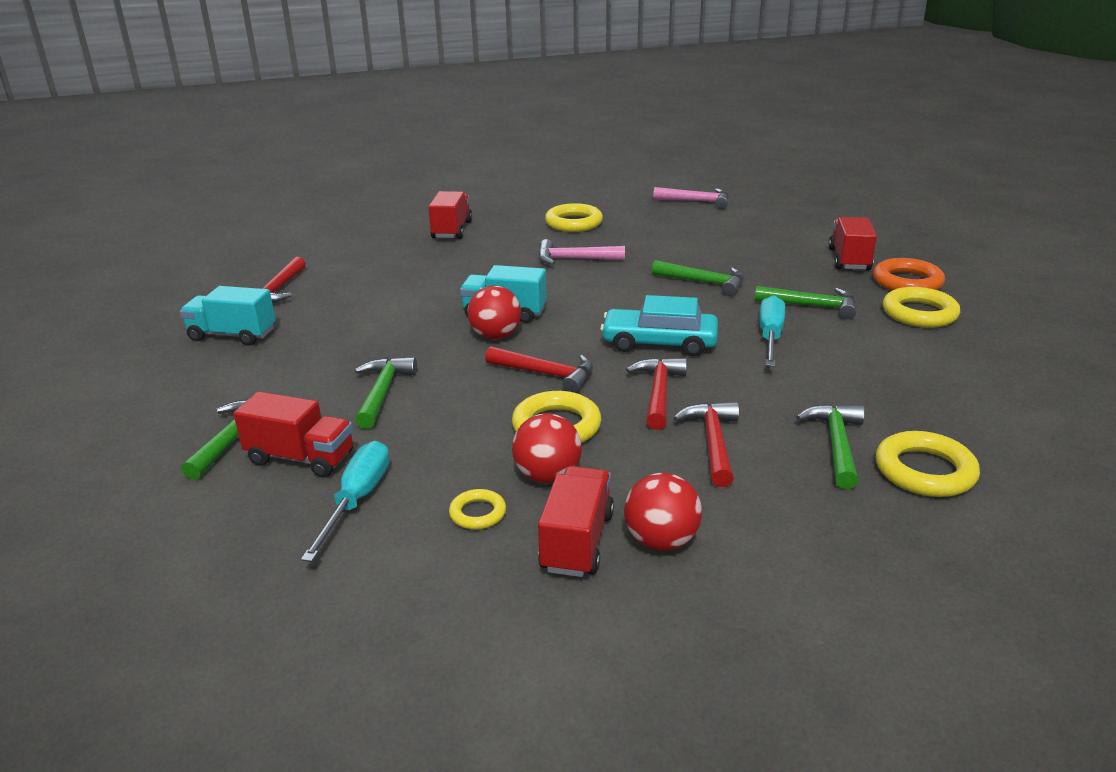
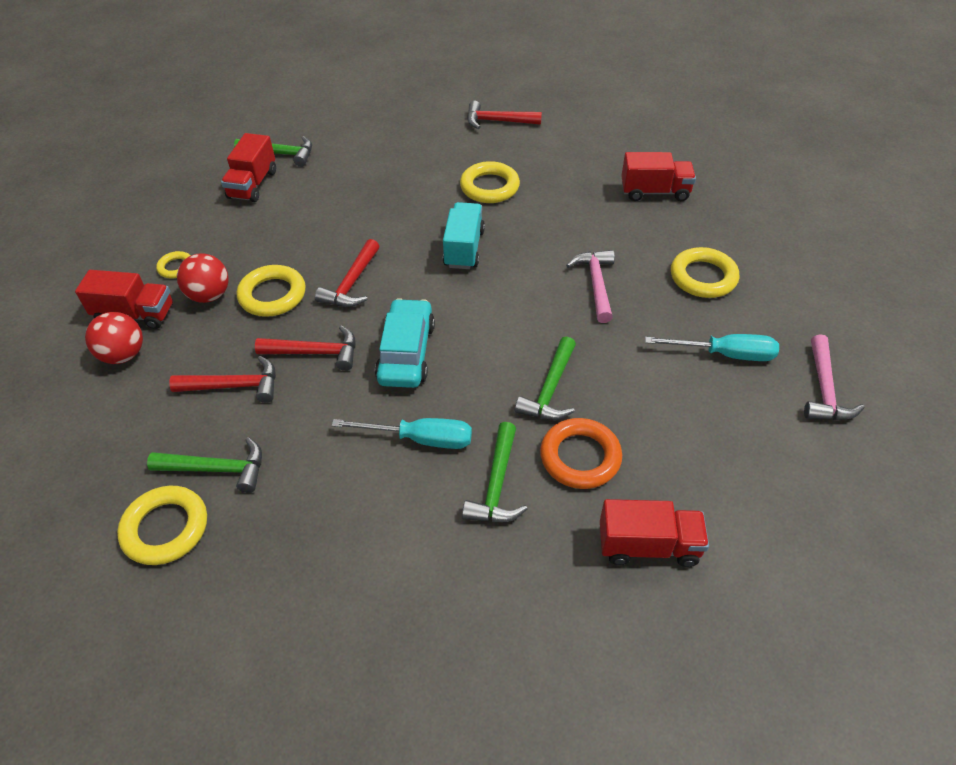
camera: 85 degrees right, 20 degrees up
(232, 335) = (420, 120): turquoise truck -> none
(357, 500) = (202, 215): turquoise screwdriver -> turquoise screwdriver (725, 354)
(382, 392) = (331, 203): green hammer -> none
(495, 336) = (420, 248): red ball -> none
(907, 282) = (581, 603): orange ring -> orange ring (580, 457)
(919, 313) = (484, 597): yellow ring -> yellow ring (489, 187)

